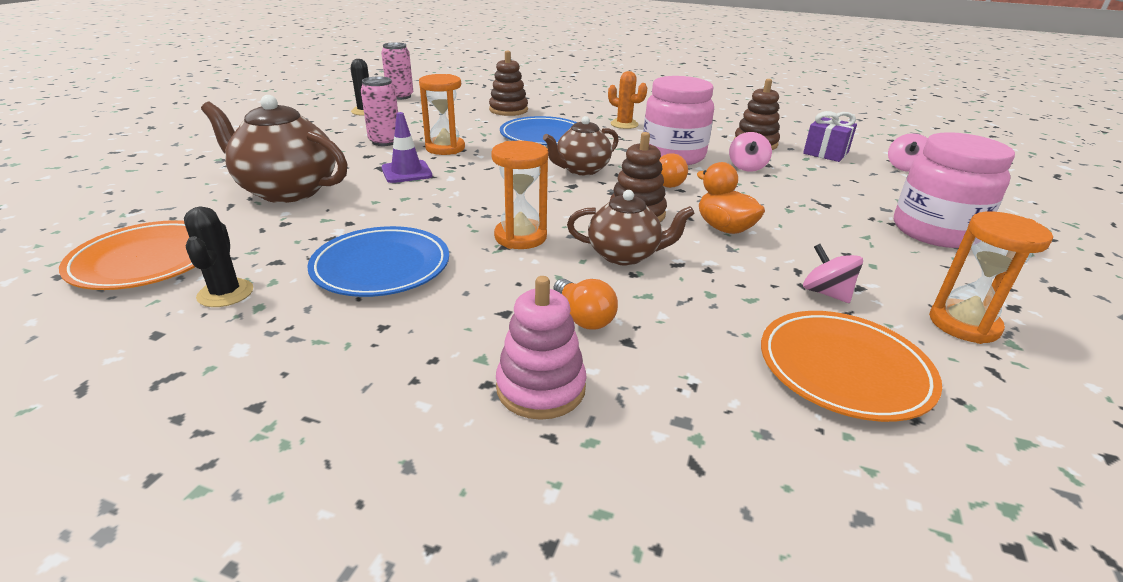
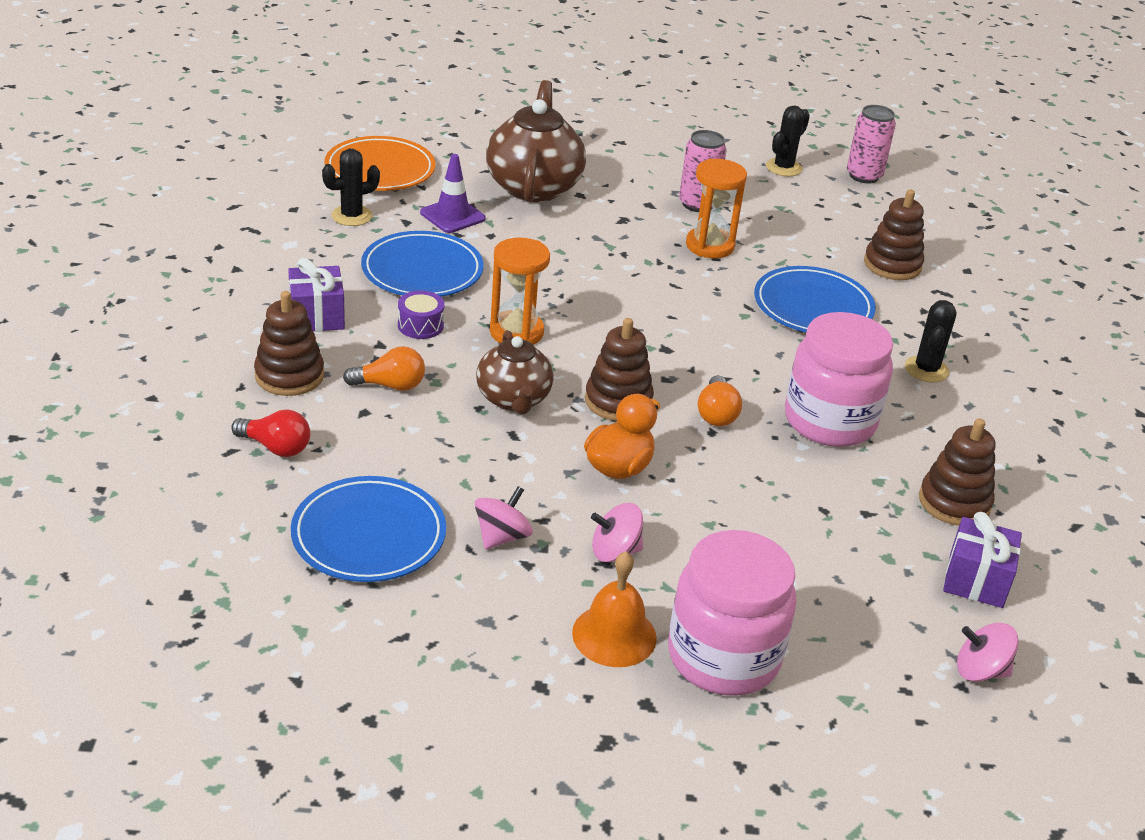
camera: 70 degrees right, 5 degrees up
(406, 172) = (623, 237): purple traffic cone -> purple traffic cone (452, 216)
(423, 349) = (317, 316): none -> purple gift
(482, 283) = (420, 325): none -> purple drum
(541, 388) = (289, 376): pink stacking toy -> brown stacking toy
(581, 170) = (718, 350): brown teapot -> none
(583, 317) = (390, 385): orange light bulb -> orange light bulb turned 135 degrees counterclockwise
(624, 124) = (926, 369): orange cactus -> black cactus
(689, 419) = (276, 447): none -> red light bulb
(747, 167) = (840, 490): pink spinning top -> pink spinning top (615, 551)
(844, 369) = (369, 535): orange plate -> blue plate
(933, 265) = (614, 635): none -> orange bell
(963, 324) = (482, 633): orange hourglass -> none

